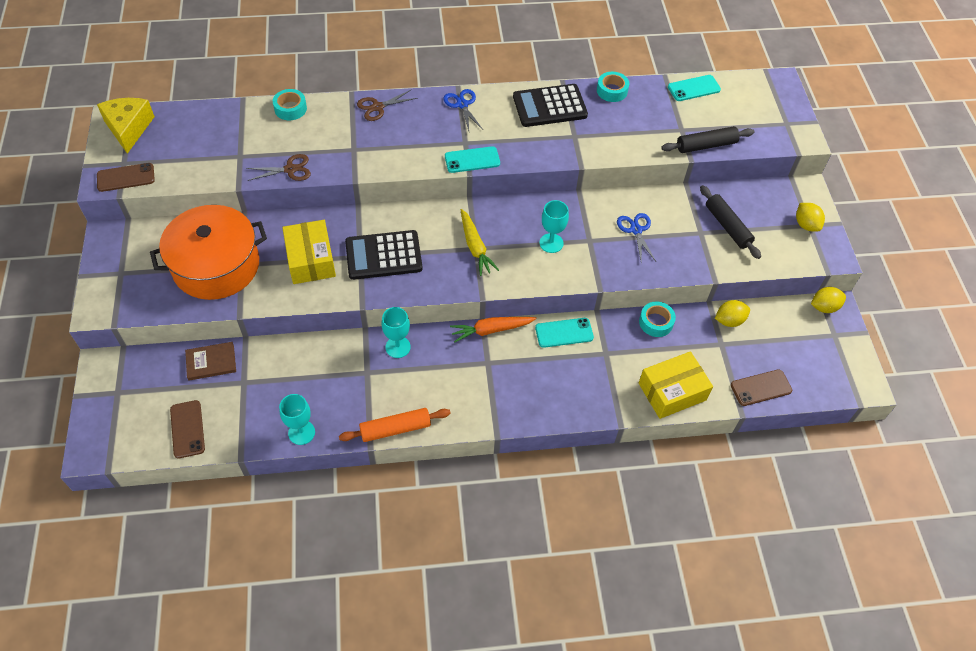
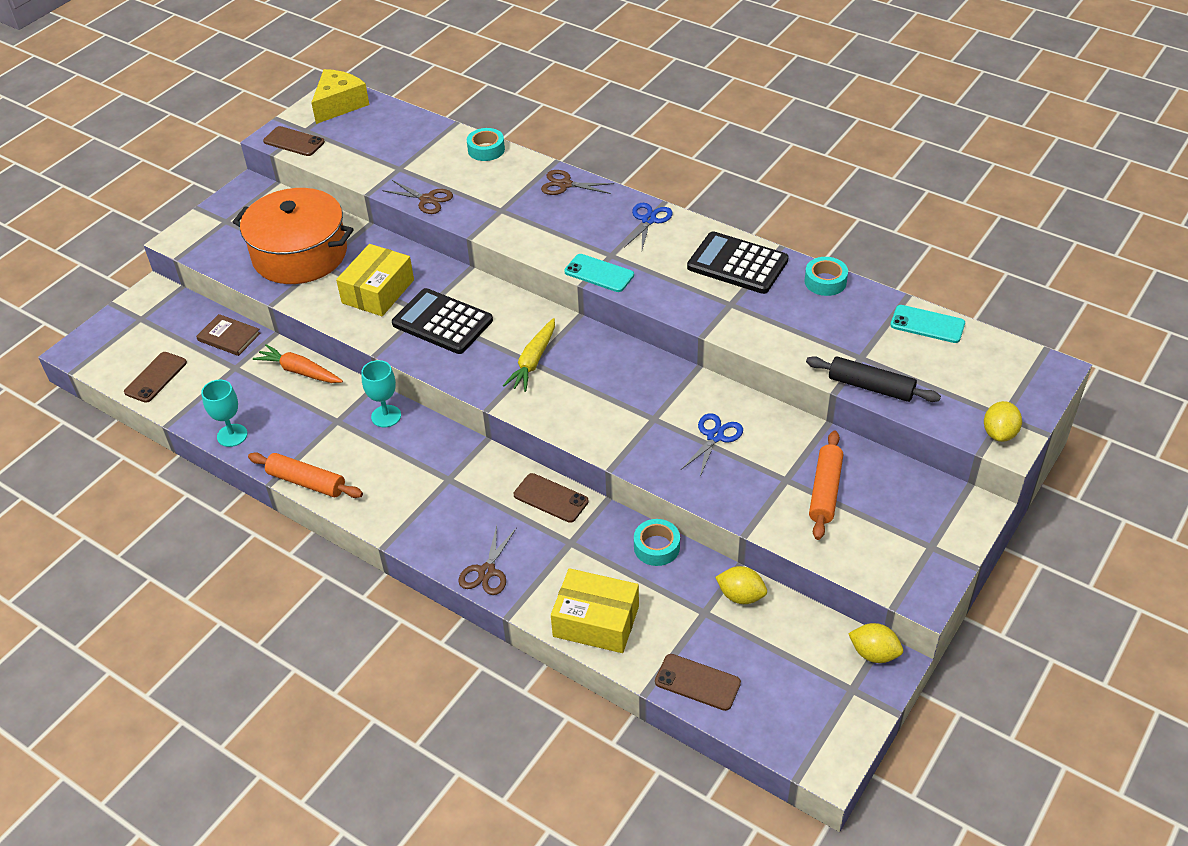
camera: 45 degrees right, 10 degrees down
(491, 330) = (484, 453): orange carrot -> orange carrot (299, 371)
(551, 243) = (611, 399): turquoise goblet -> none
(564, 333) = (550, 498): turquoise phone -> brown phone
(578, 406) = (487, 571): none -> brown scissors
(727, 226) = (825, 491): black rolling pin -> orange rolling pin
(806, 225) = (926, 543): yellow lemon -> yellow lemon (999, 433)

